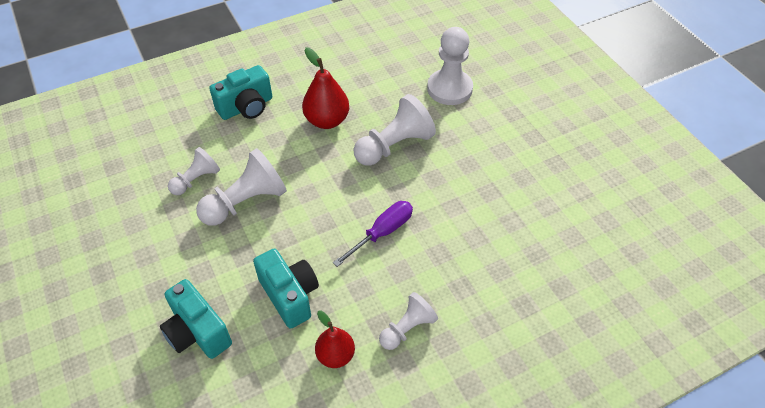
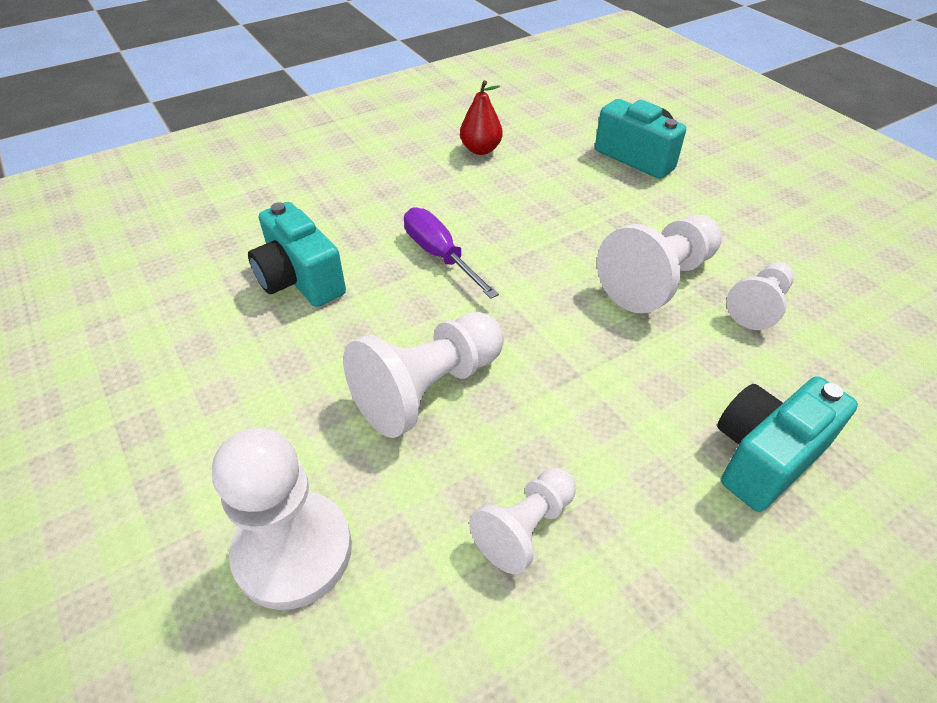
camera: 175 degrees right, 5 degrees down
(290, 295) = (547, 189): turquoise camera -> turquoise camera (300, 279)
(327, 120) = (576, 436): red pear -> none
(382, 232) = (439, 255): purple screwdriver -> purple screwdriver turned 105 degrees clockwise
(407, 328) = (403, 171): white pawn -> white pawn (525, 528)

